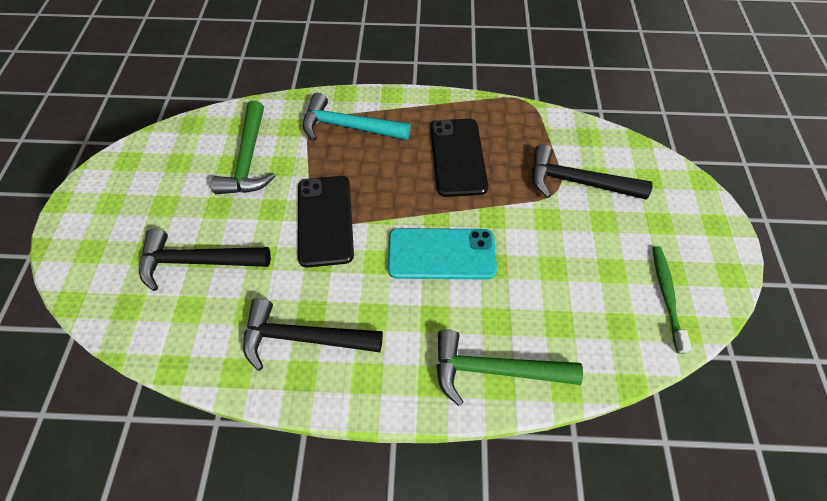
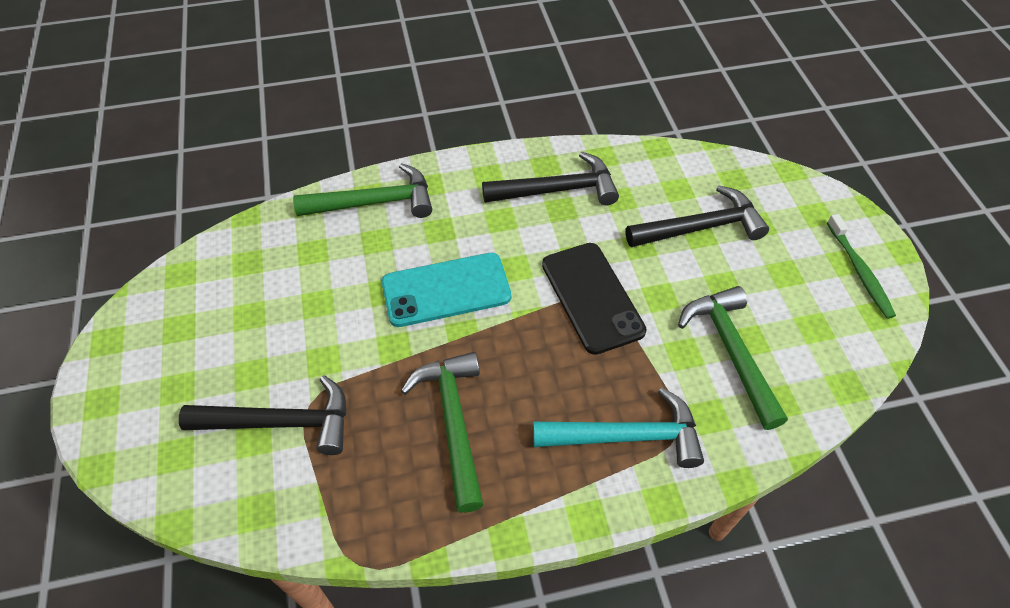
camera: 165 degrees right, 5 degrees down
(457, 157) = (453, 422): black phone -> green hammer
(666, 296) = (192, 300): green toothbrush -> green toothbrush (859, 271)

